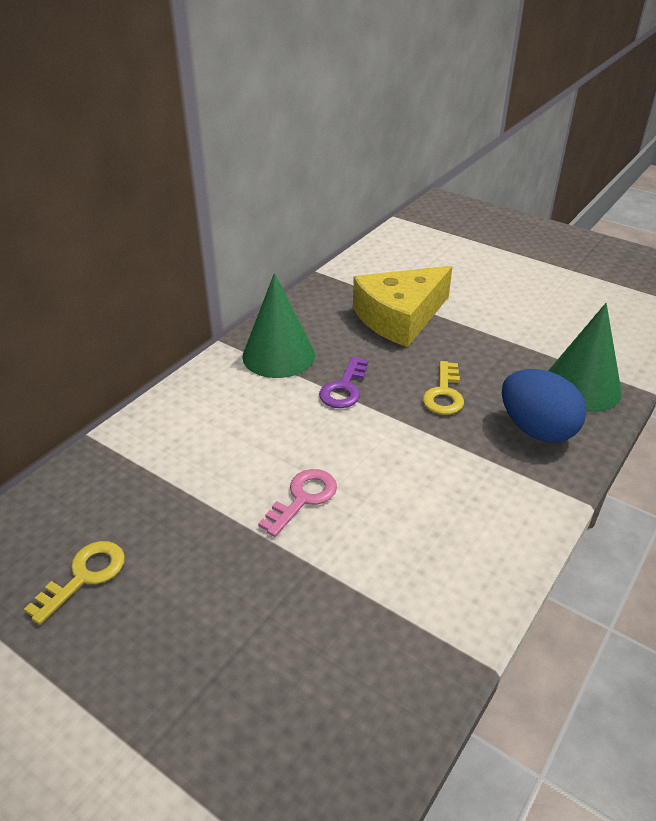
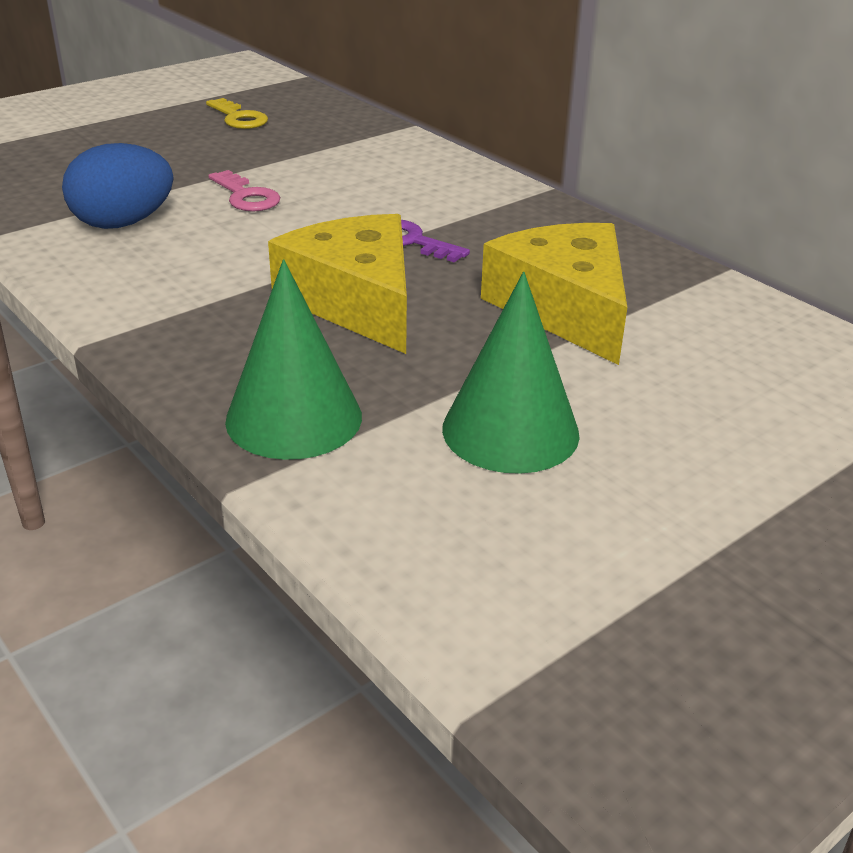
camera: 105 degrees right, 5 degrees down
(278, 355) = (502, 214): green cone -> green cone (510, 431)
(444, 394) = (356, 301): yellow key -> yellow cheese
(536, 429) = (234, 348): blue egg -> blue egg (123, 223)

